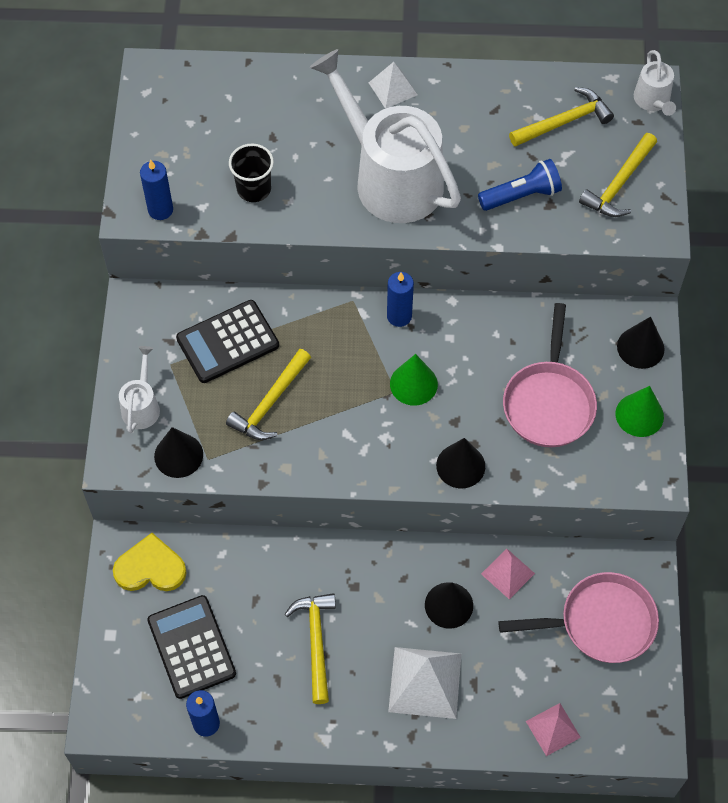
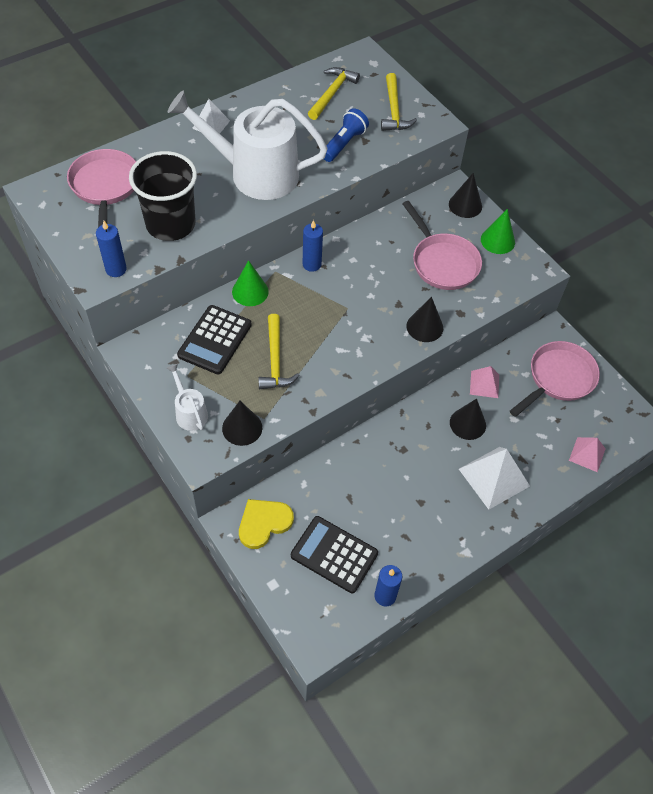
camera: 40 degrees left, 5 degrees down
(222, 106) = (105, 187): none -> pink pan
(254, 189) = (170, 224): black cup -> black cup, size x1.80
(316, 642) = (409, 498): yellow hammer -> none
(413, 384) = (355, 297): green cone -> green cone (250, 291)
(653, 101) = (372, 59): white watering can -> none

